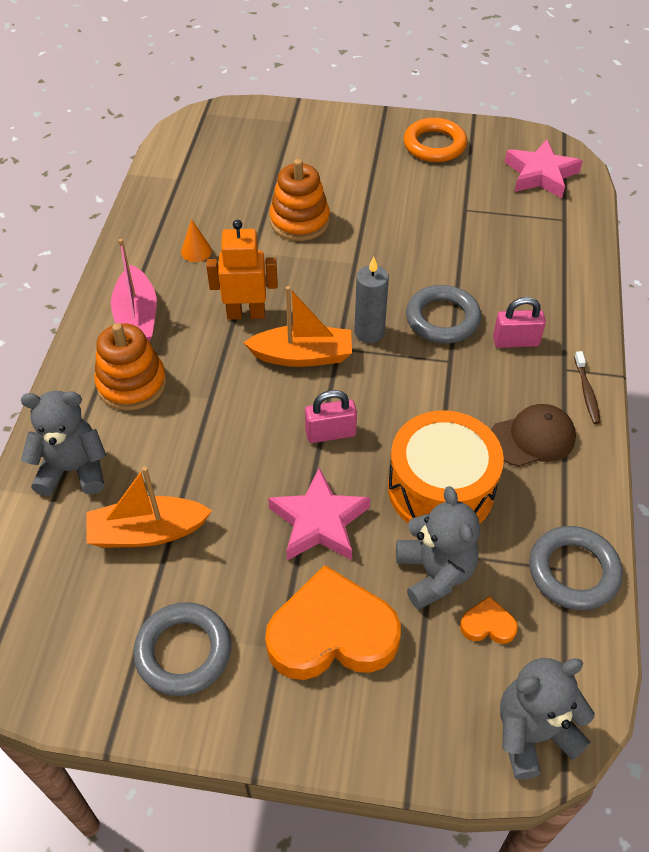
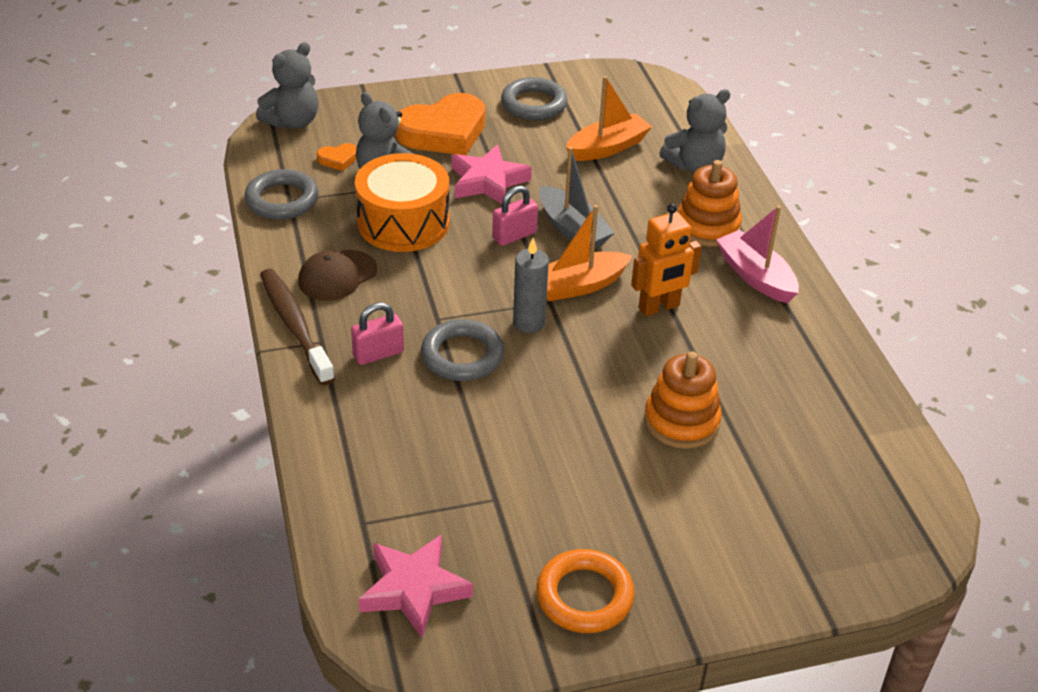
camera: 155 degrees right, 10 degrees down
(196, 251) = (762, 354): orange cone -> none
(267, 422) = (572, 229): none -> grey boat
(586, 392) = (295, 326): brown toothbrush -> brown toothbrush, size x2.02

